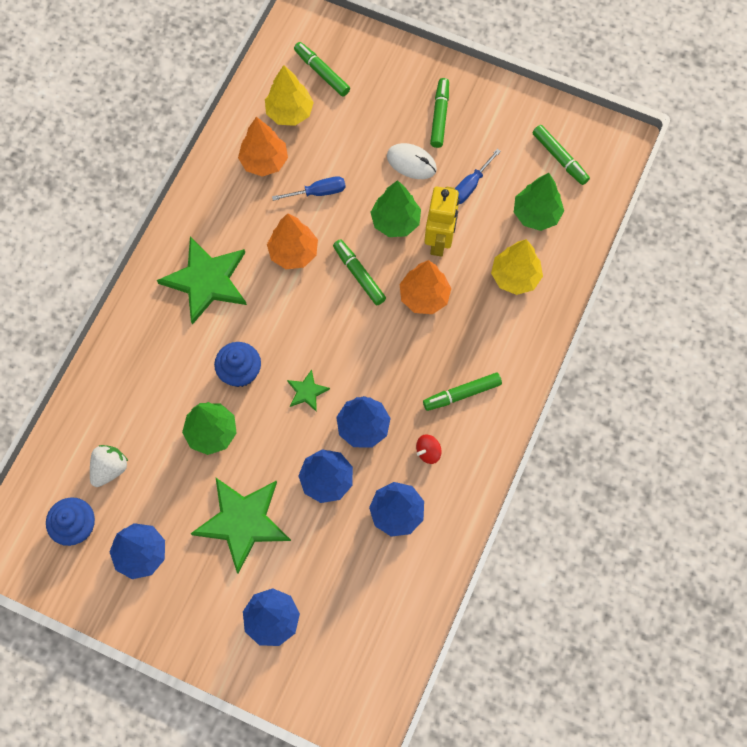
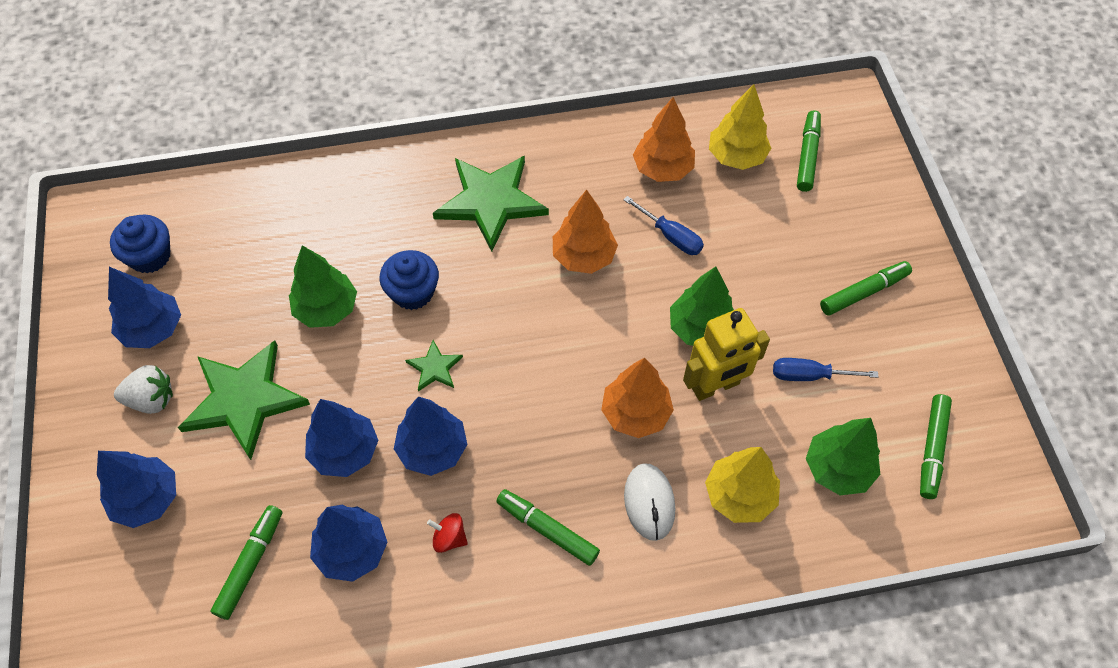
camera: 55 degrees right, 10 degrees down
(110, 469) = (229, 246): white strawberry -> white strawberry (151, 399)
(359, 275) = (608, 332): green marker -> green marker (250, 564)
(411, 163) = (783, 300): white mouse -> white mouse (649, 502)

